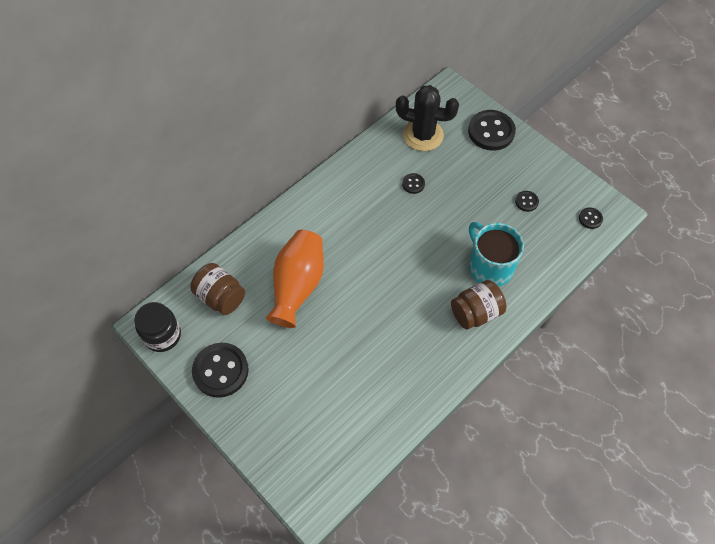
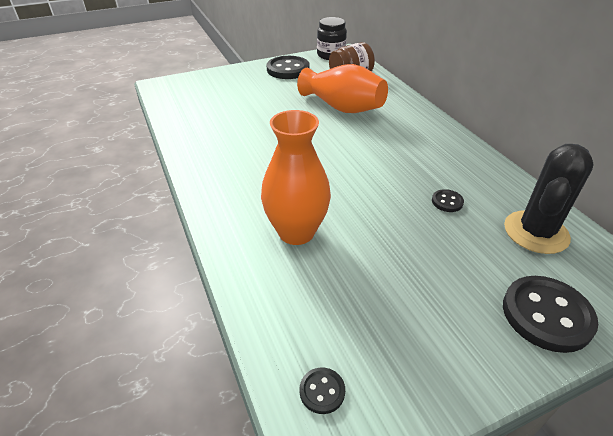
camera: 110 degrees right, 20 degrees down
(476, 313) = (244, 202): brown jar -> none
(489, 266) = (296, 232): turquoise mug -> orange vase
(526, 201) = (387, 309): black button -> none

